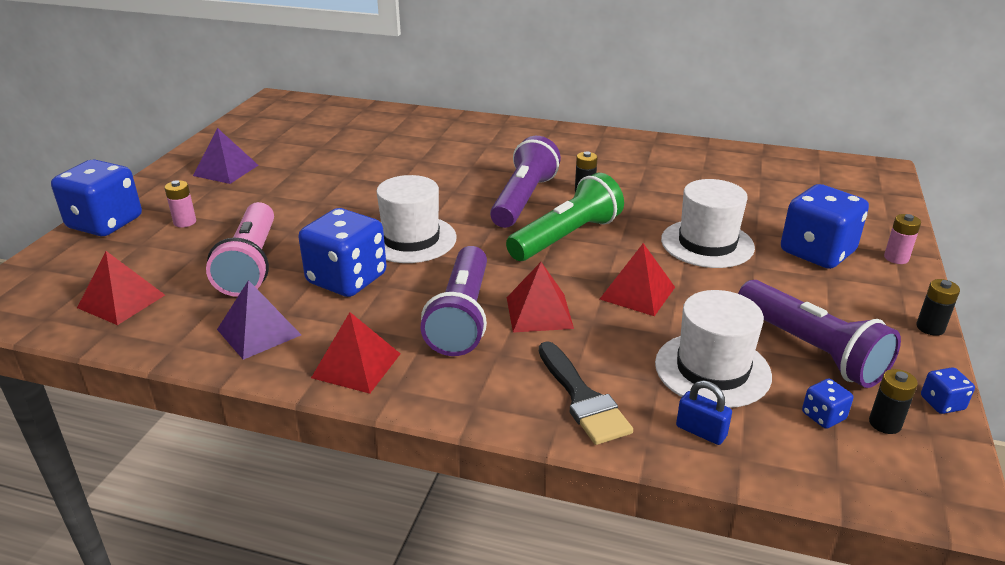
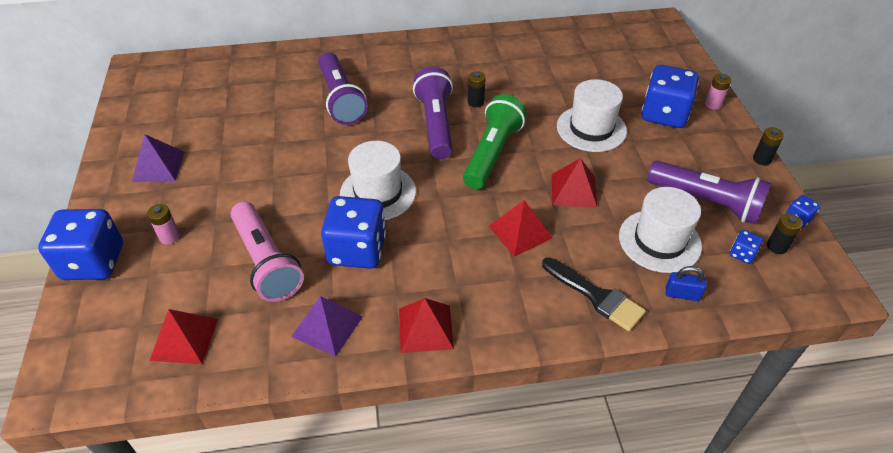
camera: 25 degrees left, 15 degrees up
(461, 317) = (469, 255): purple flashlight -> purple flashlight (341, 99)

